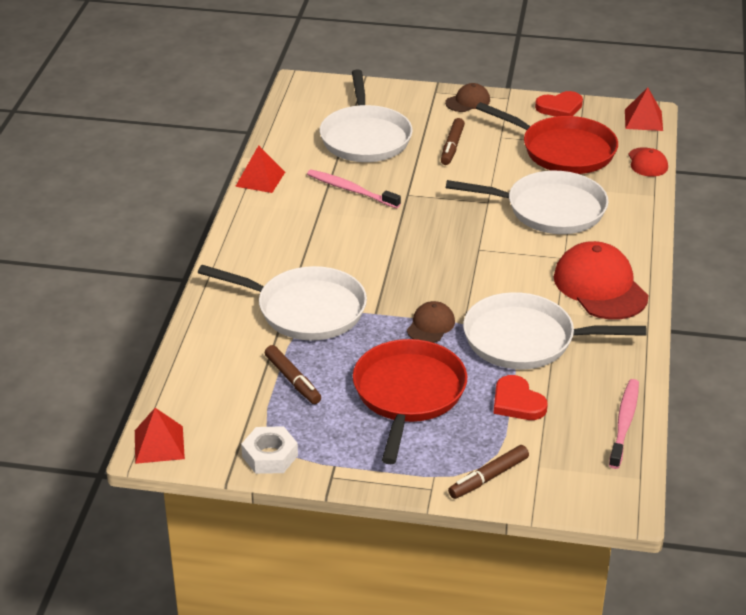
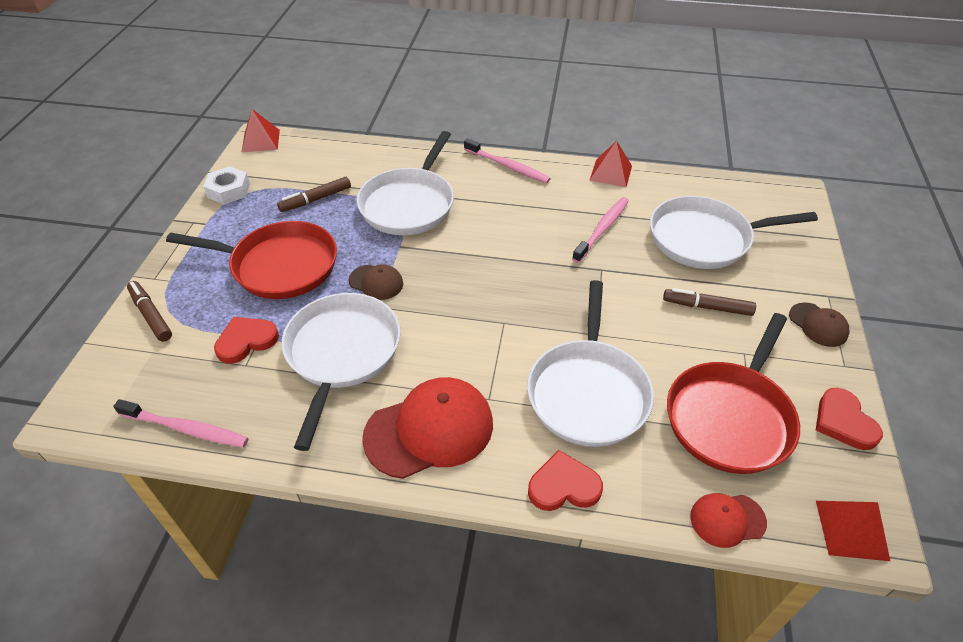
camera: 90 degrees right, 10 degrees up
(241, 243) = (508, 166): none -> pink toothbrush
(637, 225) = (563, 486): none -> red heart

